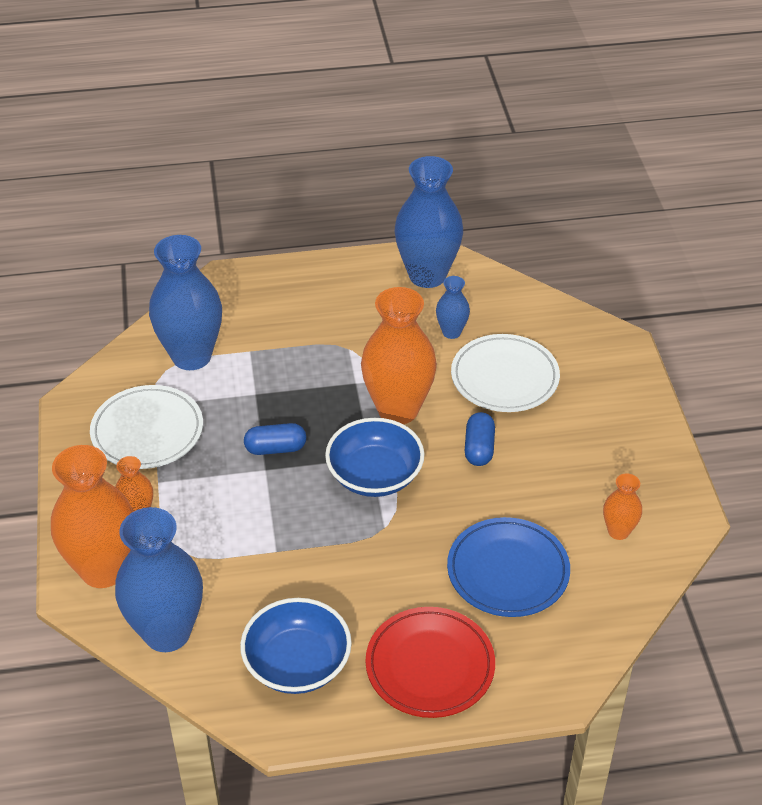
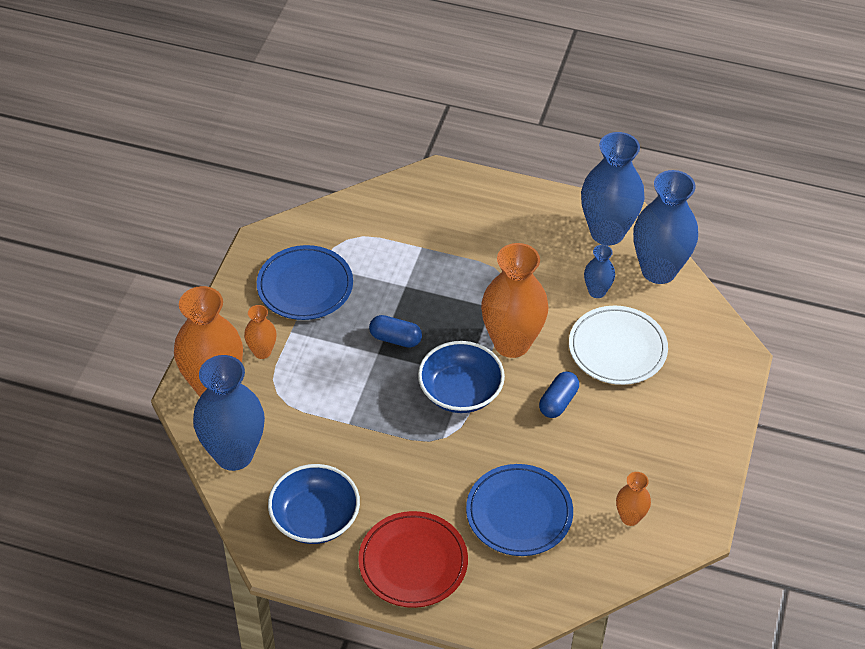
camera: 25 degrees right, 5 degrees up
(147, 431) = (305, 286): white plate -> blue plate
(191, 356) = (373, 235): blue vase -> blue vase (658, 270)

